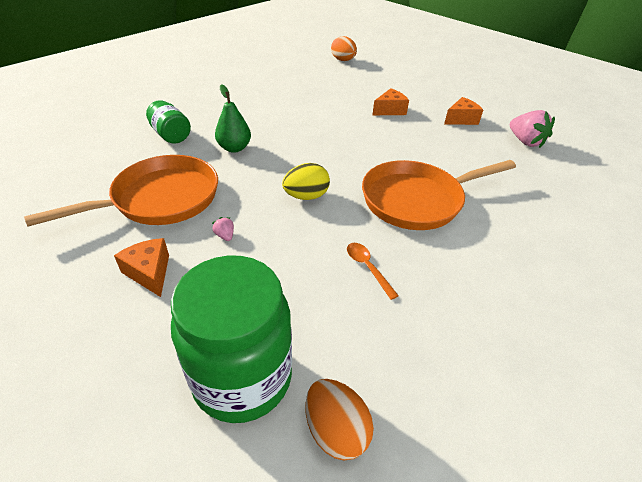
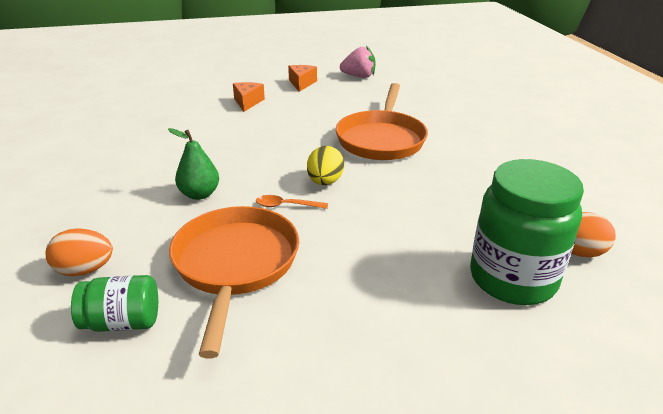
camera: 55 degrees left, 10 degrees down
(149, 272) = (350, 299): orange cheese -> none
(171, 135) = (114, 226): green jar -> green jar (122, 322)
(225, 236) = (337, 240): pink strawberry -> none
(343, 60) = (125, 88): orange egg -> orange egg (85, 270)
(367, 268) = (438, 186): orange spoon -> orange spoon (286, 206)

